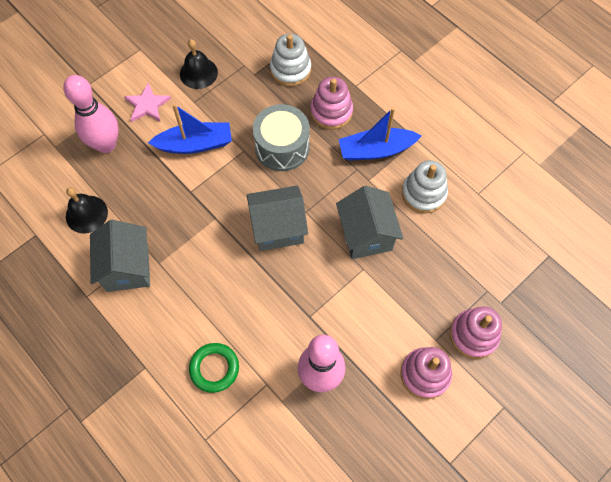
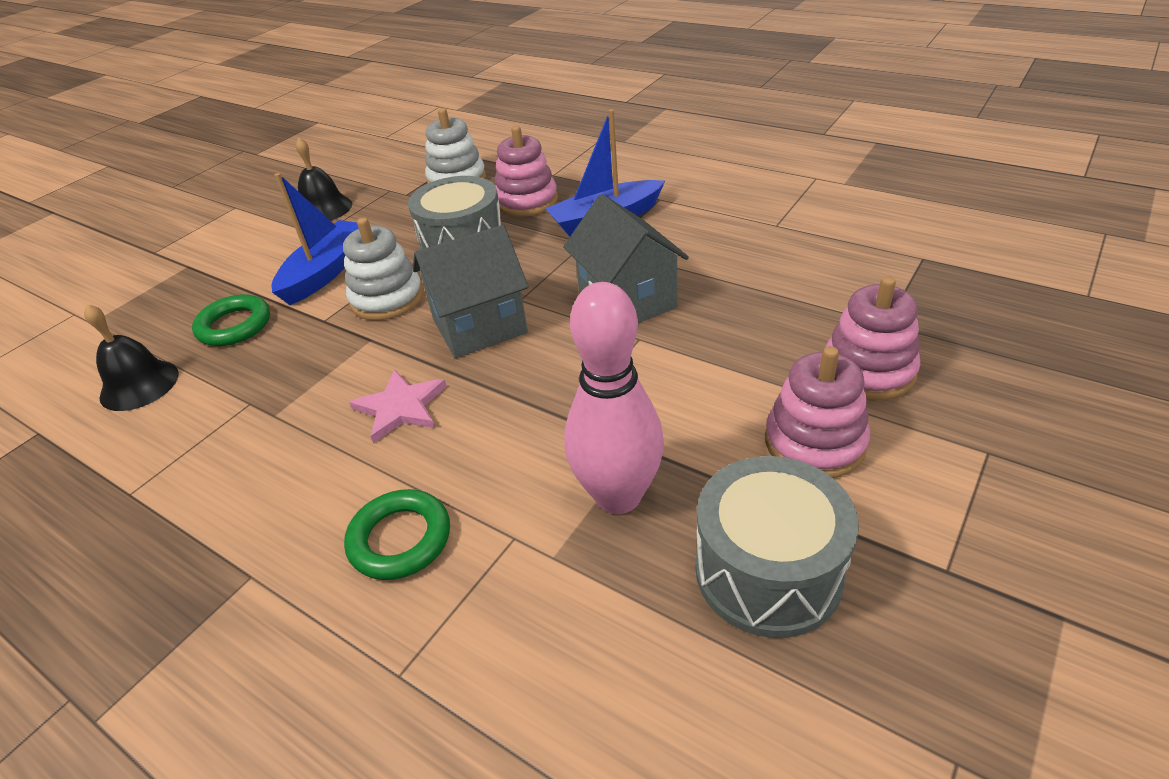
camera: 10 degrees left, 25 degrees down
(106, 144) = (179, 302): pink bowling pin -> none
(127, 268) = (214, 434): grey house -> none
(139, 179) = (234, 326): none -> green ring
(147, 105) = (247, 251): pink star -> pink star (401, 407)
(195, 144) = (326, 272): blue boat -> blue boat turned 45 degrees counterclockwise
(373, 439) = (768, 572): none -> grey drum
(423, 193) = (696, 242): white stacking toy -> white stacking toy (387, 299)

